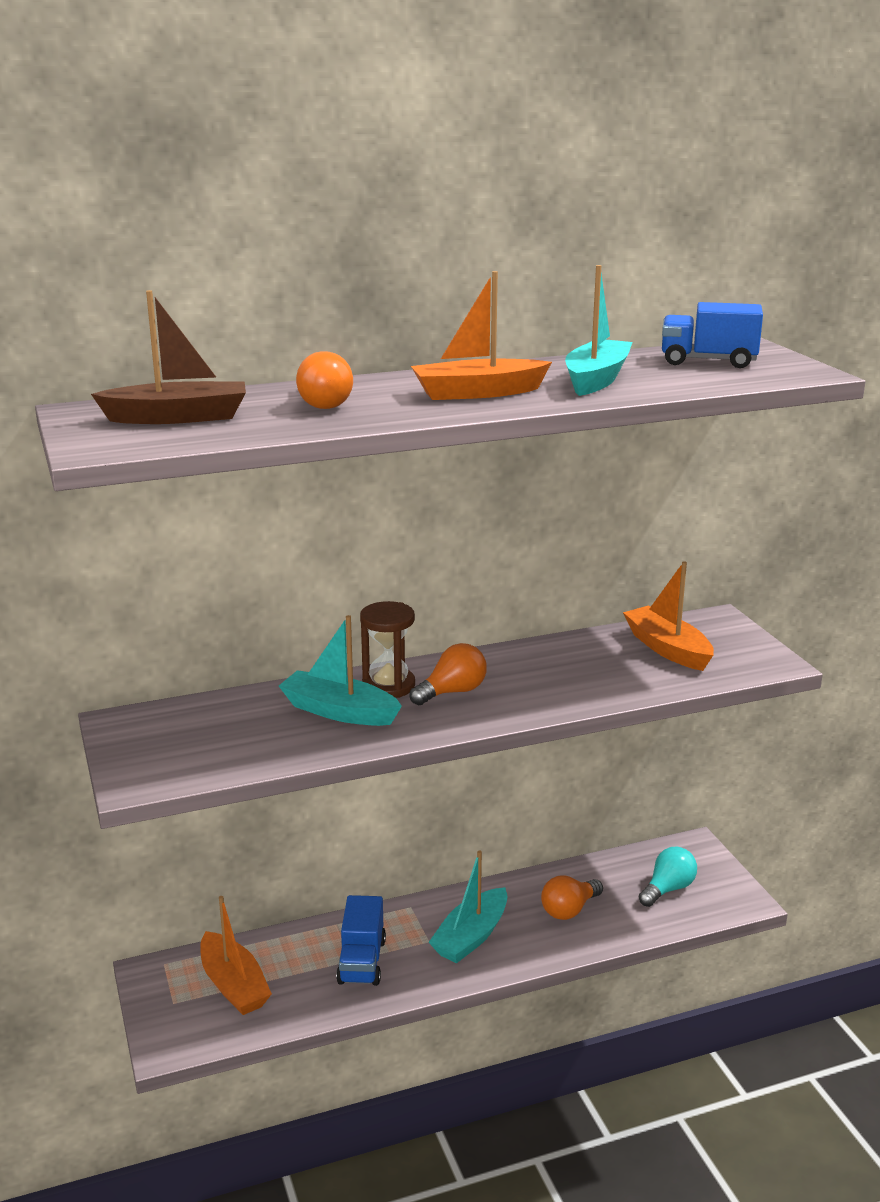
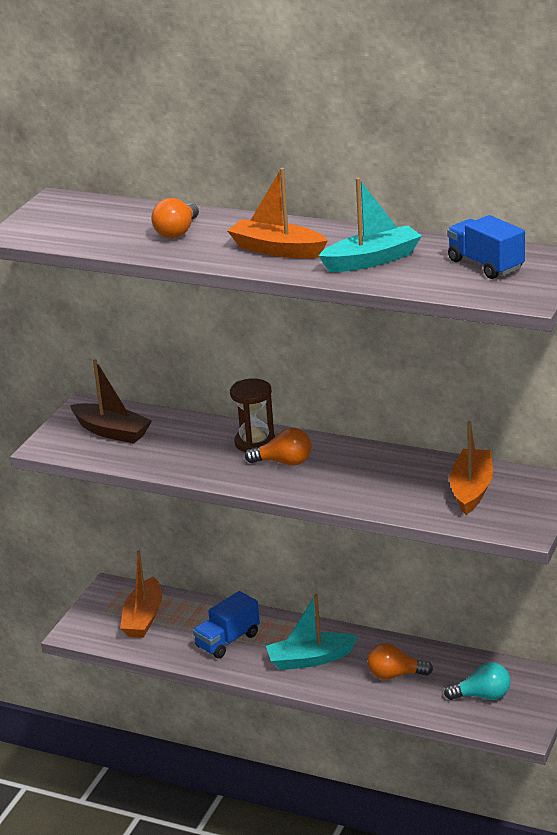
camera: 45 degrees right, 5 degrees up
(178, 417) = (89, 221): brown boat -> brown boat (112, 431)
(339, 711) = (202, 448): turquoise boat -> none

